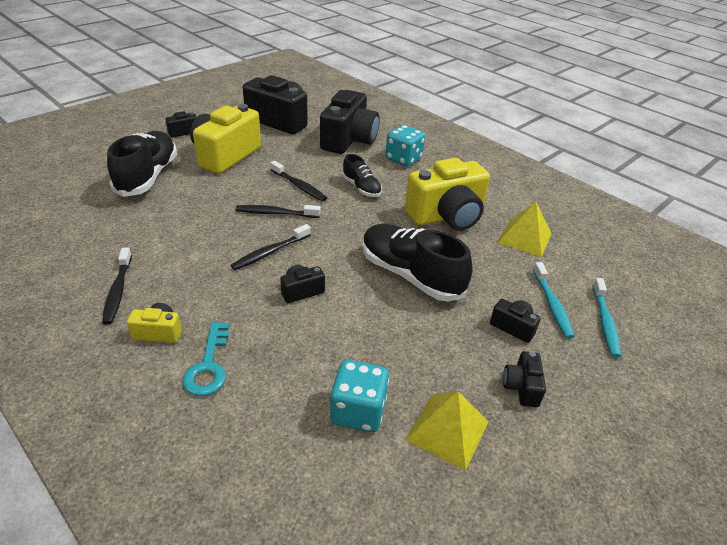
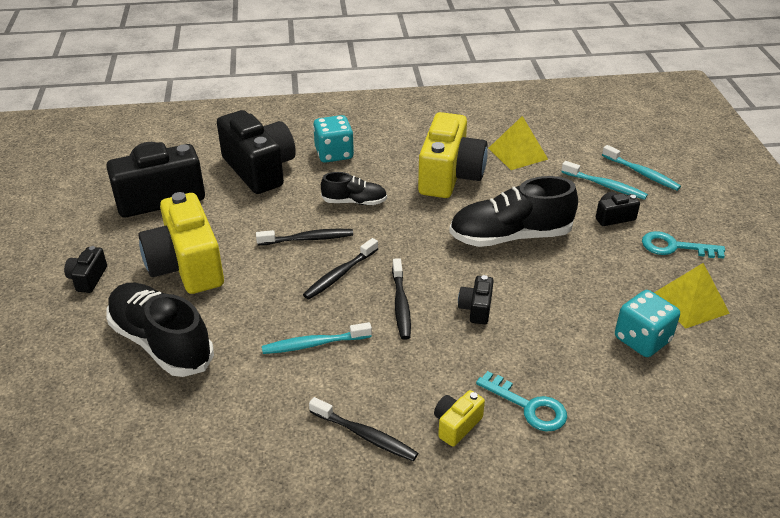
camera: 50 degrees left, 0 degrees up
(194, 232) = (314, 344): none -> turquoise toothbrush
(521, 387) = (675, 247): black camera -> turquoise key

